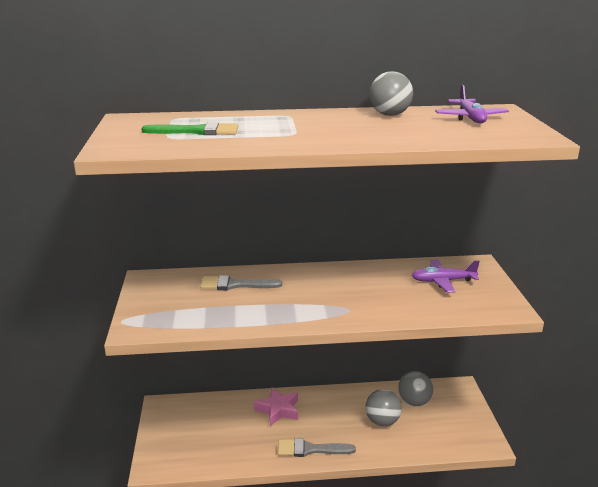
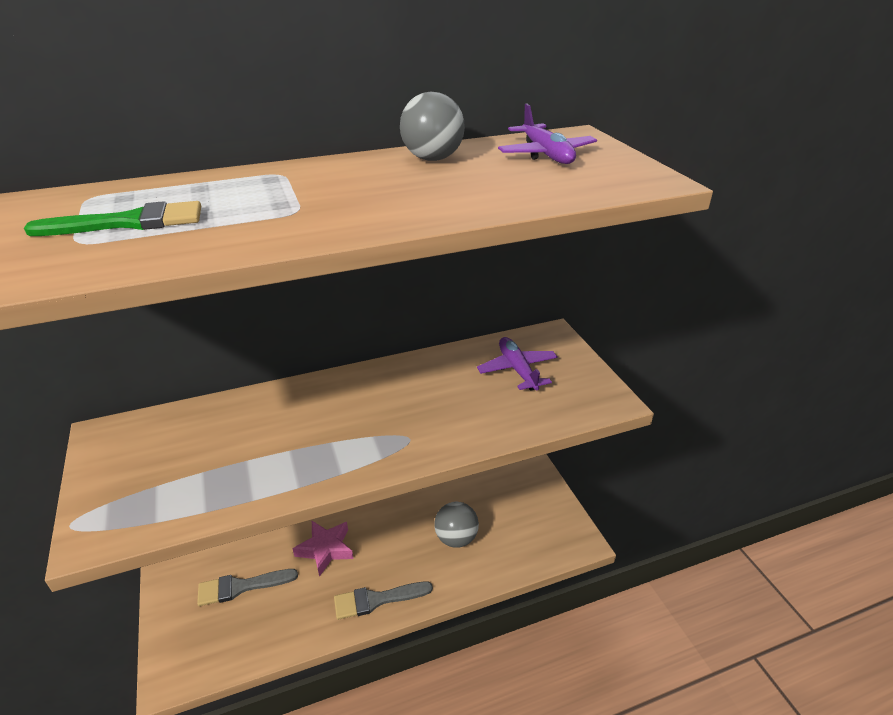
camera: 15 degrees left, 10 degrees up
(235, 285) = (241, 423): grey brush -> grey brush (241, 587)
(414, 402) = (487, 502): grey ball -> none
(443, 281) = (517, 370): purple plane -> purple plane turned 90 degrees clockwise

